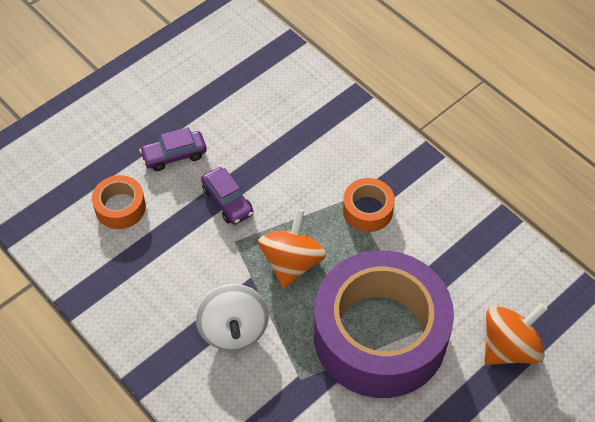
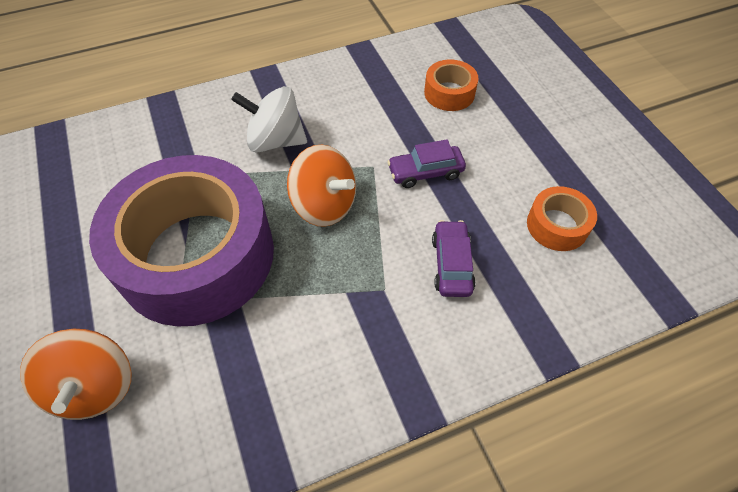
camera: 110 degrees right, 0 degrees up
(174, 155) = (501, 144): purple car -> purple car (451, 264)
(367, 210) = (359, 301): orange tape -> orange tape (557, 225)

